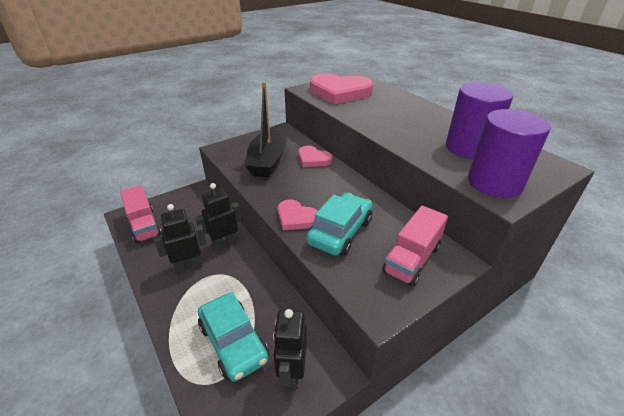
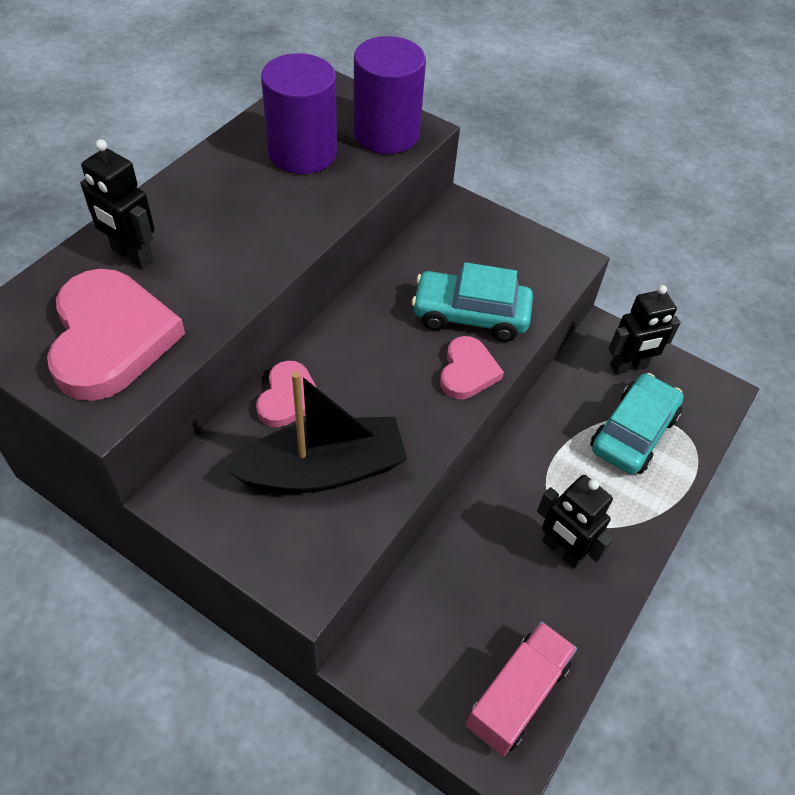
camera: 115 degrees left, 15 degrees up
(224, 244) = (491, 524): black robot -> black robot (132, 255)
(411, 259) = (481, 243): pink truck -> none

